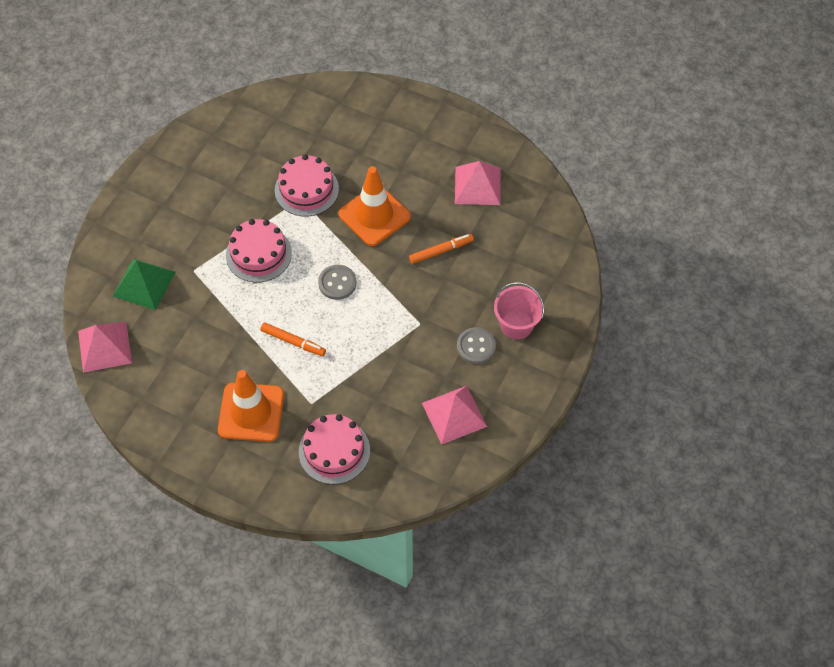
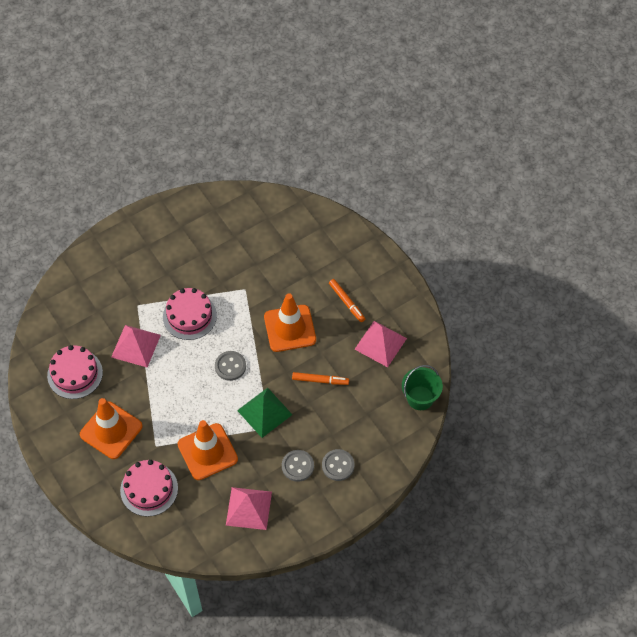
camera: 30 degrees right, 0 degrees up
(104, 346) = (44, 330): pink pyramid -> pink pyramid (136, 346)
(144, 284) = (98, 298): green pyramid -> green pyramid (264, 412)
(293, 342) = (172, 394): orange marker -> orange marker (347, 302)
(306, 189) = (254, 284): pink cake -> pink cake (75, 374)
(371, 380) = (207, 452): none -> orange traffic cone
(516, 325) = (338, 465): pink bucket -> grey button
(553, 218) = (420, 398): none -> green bucket

